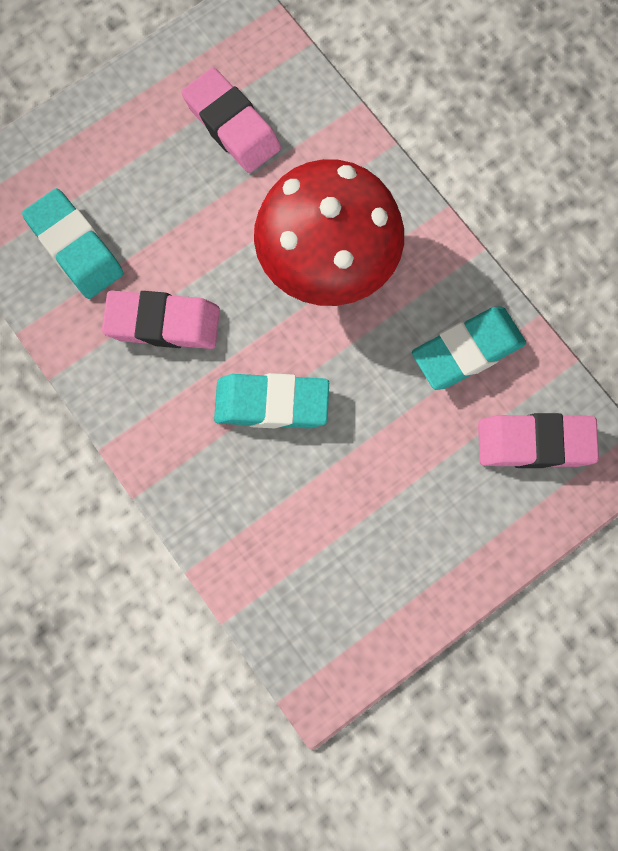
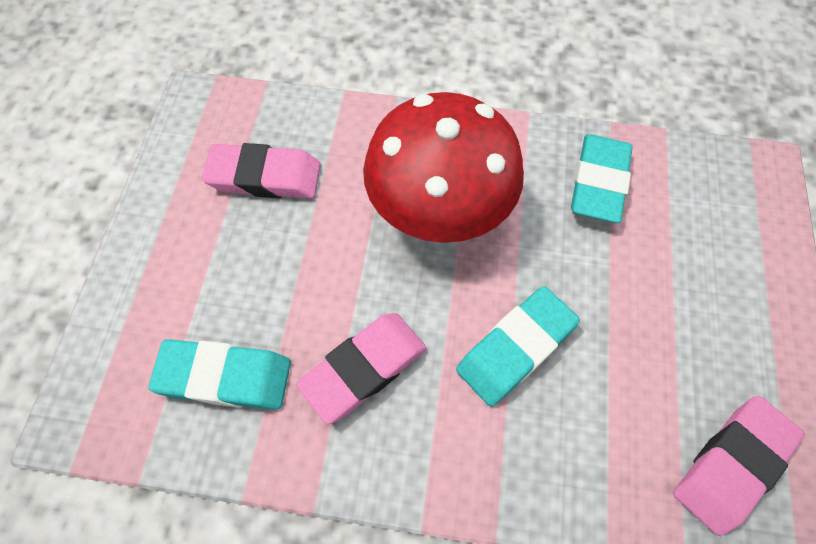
camera: 45 degrees left, 10 degrees down
(535, 443) = (710, 201): pink eraser -> pink eraser (731, 465)

